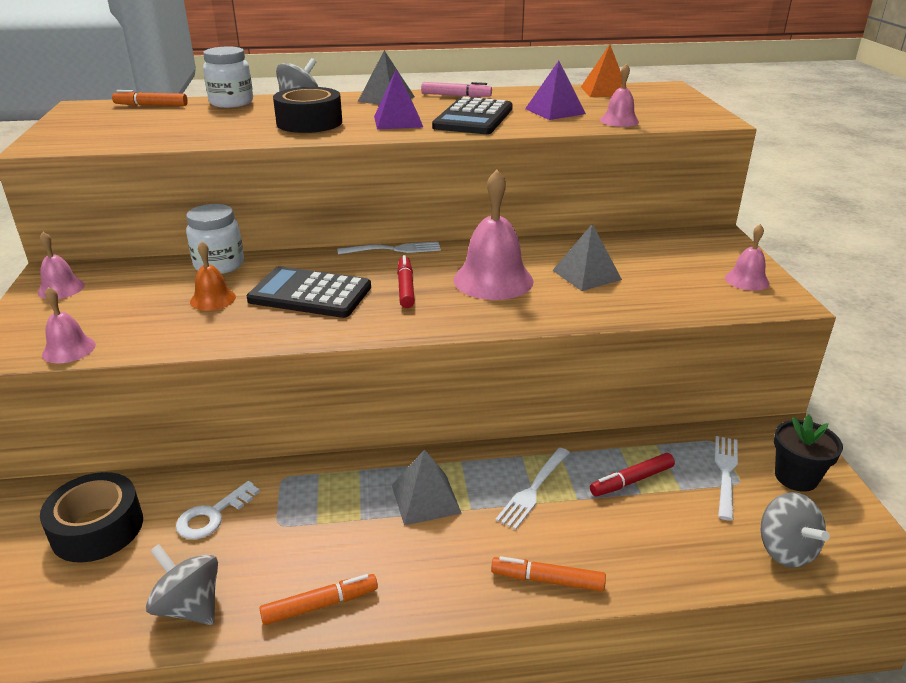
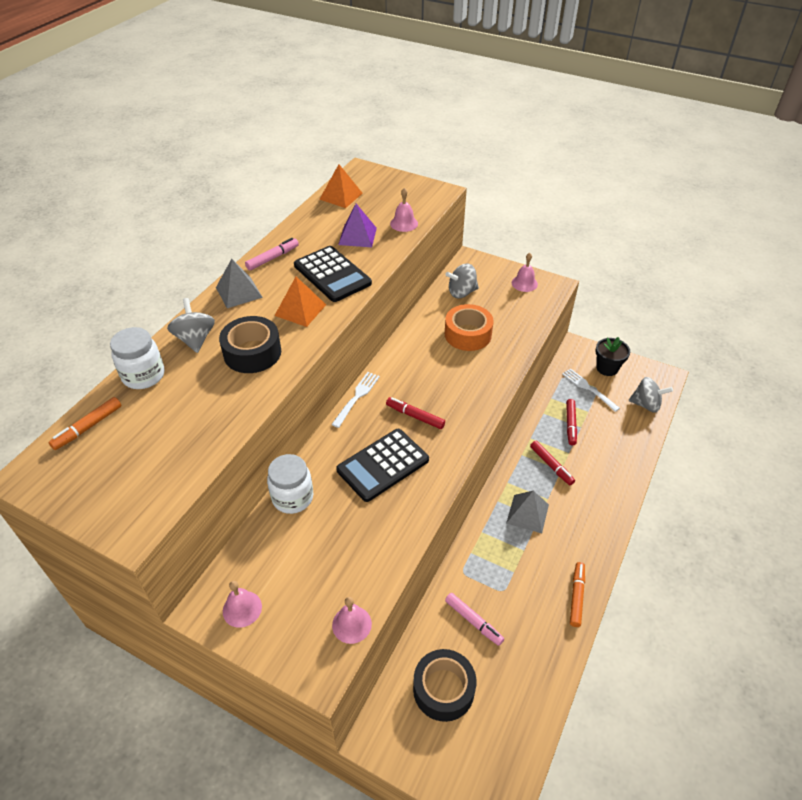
camera: 55 degrees left, 15 degrees up
(189, 606) = (542, 658): grey spinning top -> grey spinning top (461, 292)
(212, 515) = (473, 621): white key -> pink marker
(213, 299) = (345, 519): orange bell -> none
(398, 121) = (300, 310): purple pyramid -> orange pyramid
(493, 280) = (440, 374): pink bell -> none
(533, 490) = (551, 465): white fork -> red marker
(547, 580) = (614, 496): orange marker -> none
(586, 275) = (468, 334): grey pyramid -> orange tape

